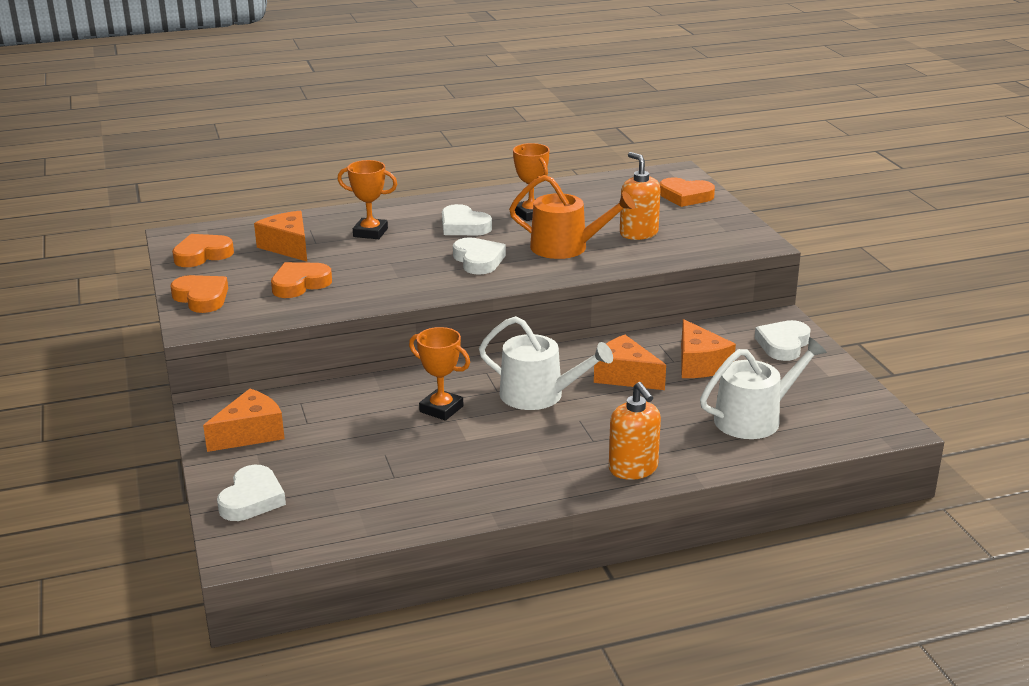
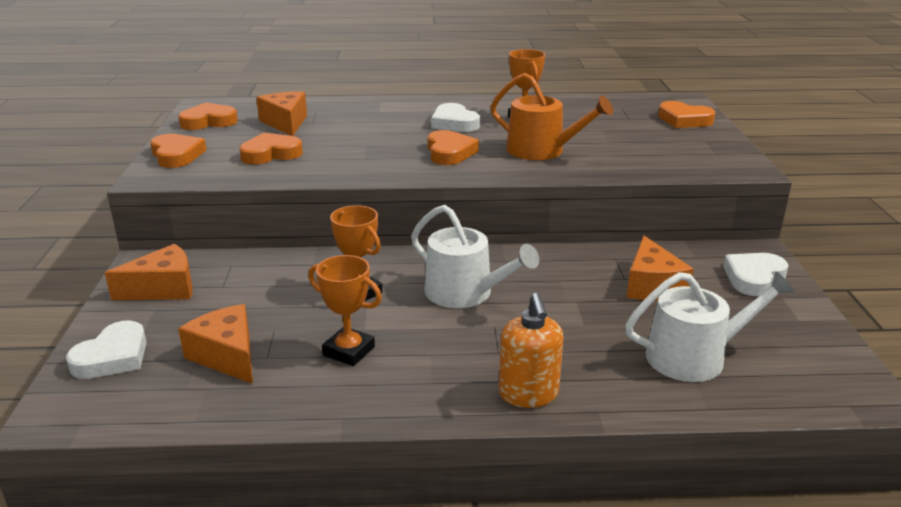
camera: 15 degrees right, 0 degrees up
(370, 232) = (366, 119): orange trophy -> orange trophy (349, 351)
(478, 260) = (449, 152): white heart -> orange heart
(625, 376) = (565, 287): orange cheese -> orange cheese (227, 356)
(638, 233) = (621, 146): orange soap dispenser -> none

